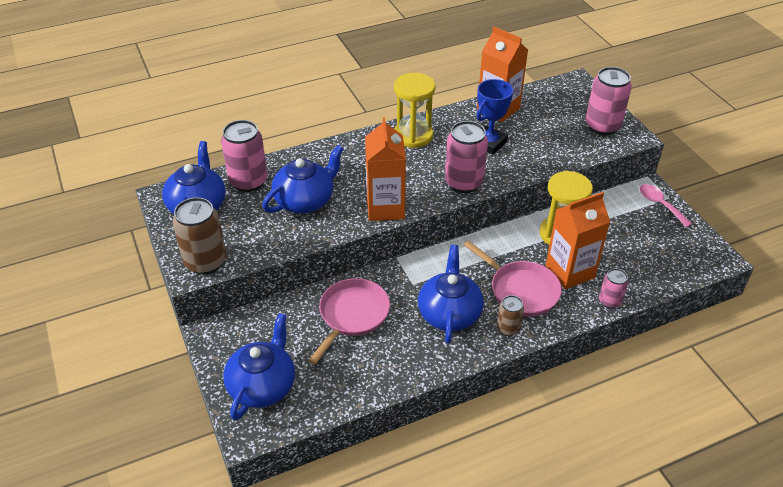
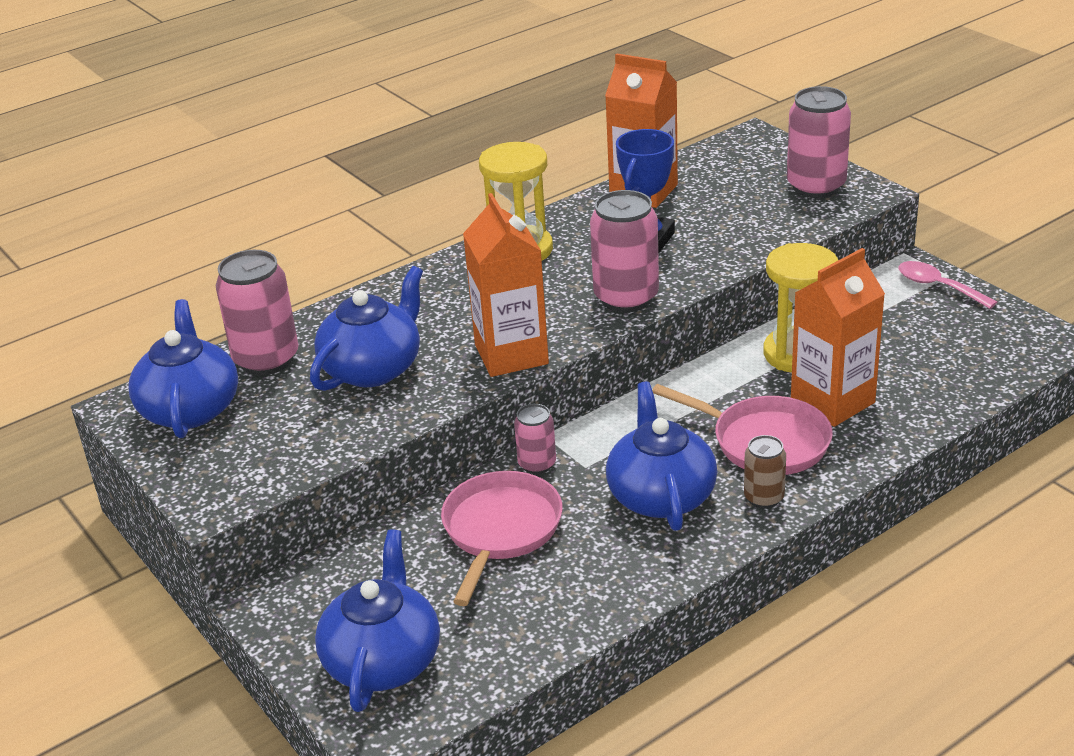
camera: 10 degrees left, 10 degrees down
(205, 262) = (233, 485): brown can -> none
(609, 301) = (910, 429): pink can -> pink can (537, 464)

